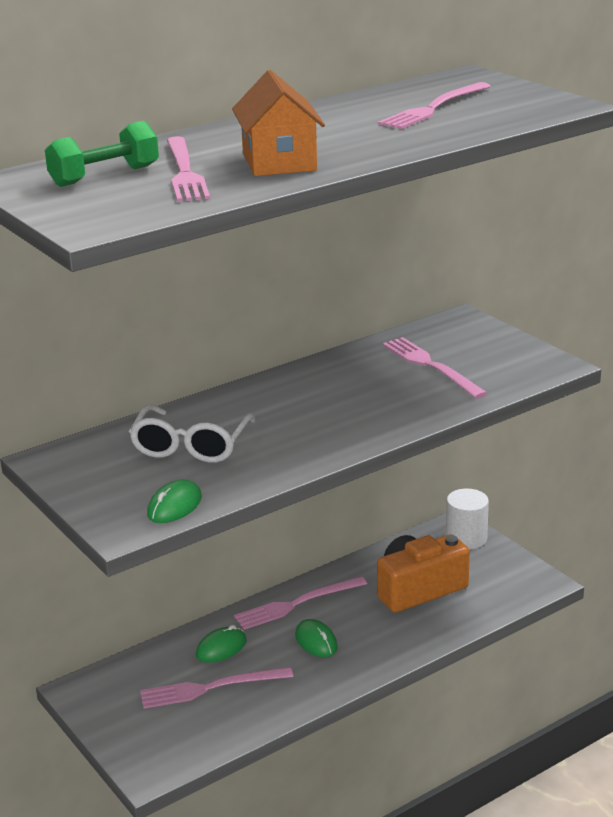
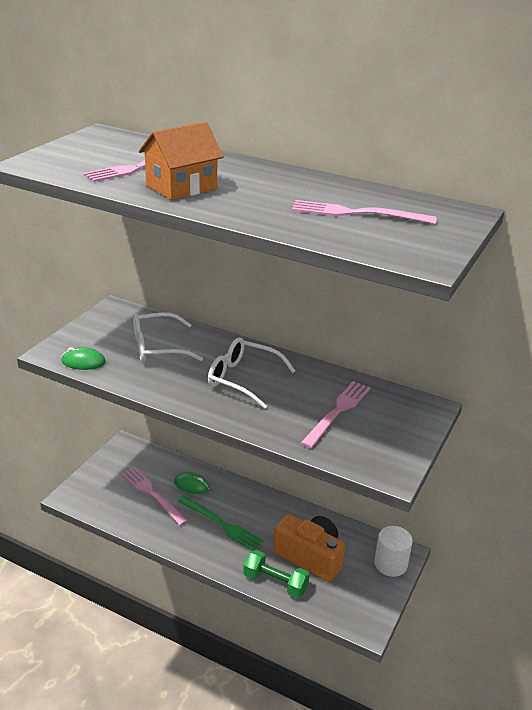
camera: 60 degrees right, 5 degrees up
(104, 176) = (119, 150): green dumbbell -> green dumbbell (275, 582)
(296, 604) = (255, 502): pink fork -> none
(316, 641) = (221, 524): green mouse -> green fork
(319, 404) = (243, 379): none -> white glasses

